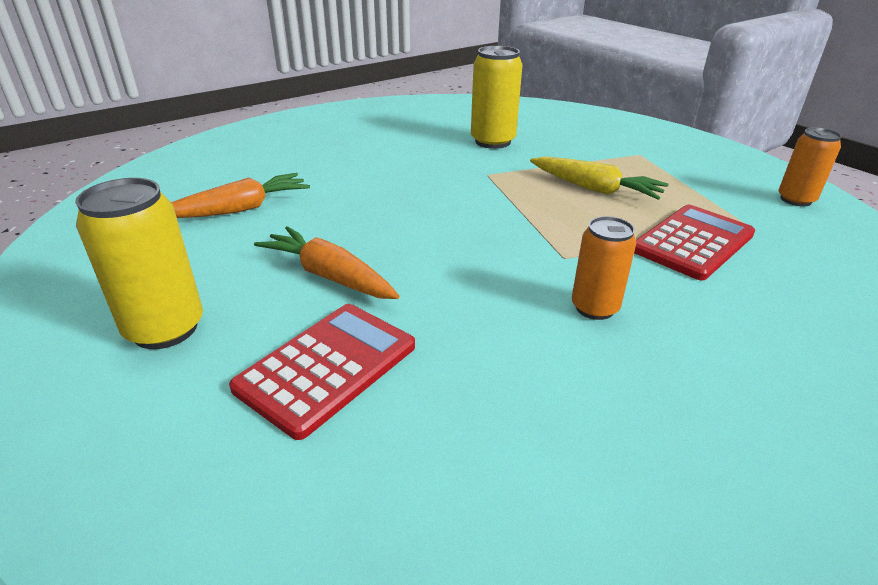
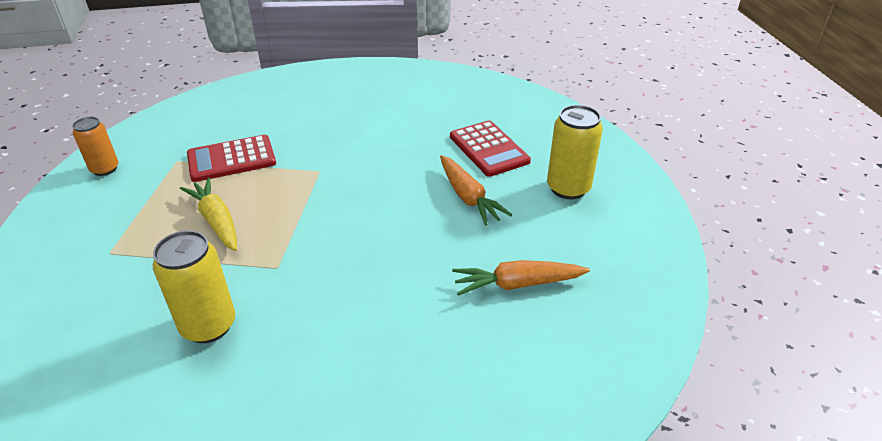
camera: 155 degrees left, 5 degrees up
(327, 367) = (488, 149): red calculator -> red calculator turned 90 degrees counterclockwise
(594, 308) = (341, 141): orange can -> none

